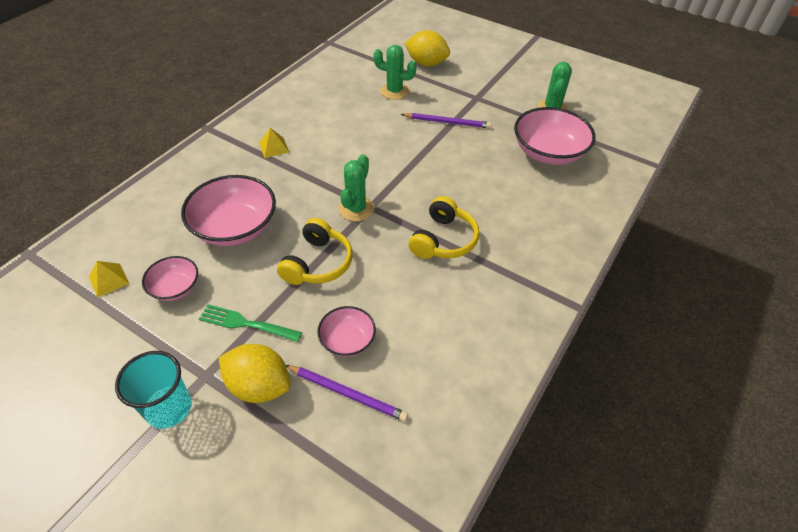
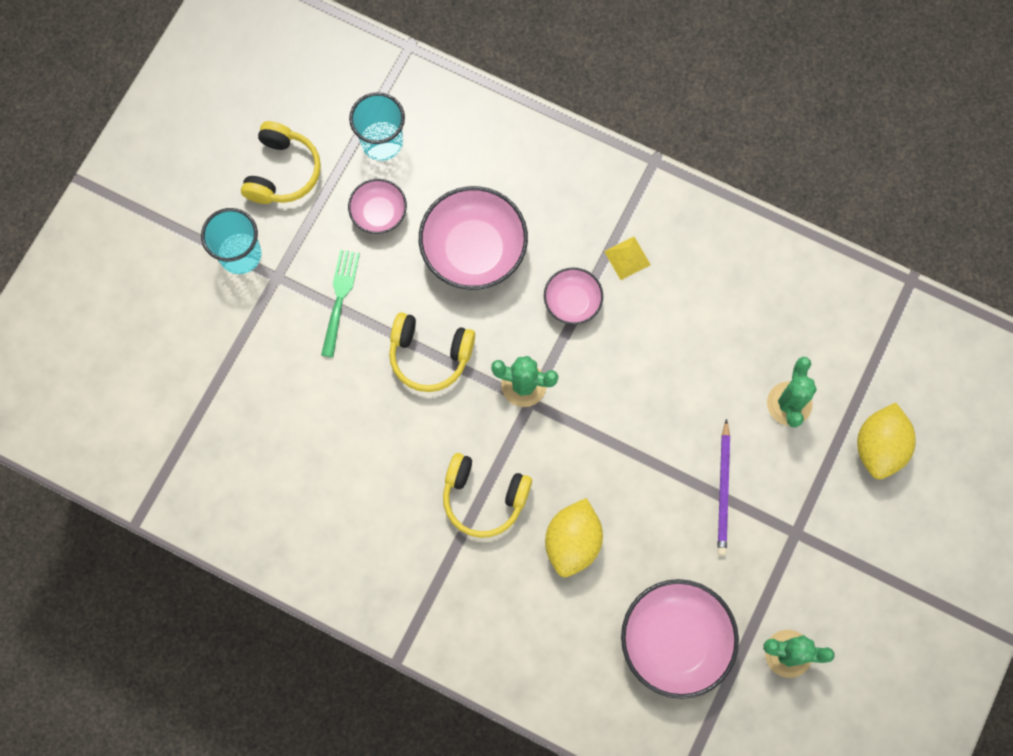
camera: 85 degrees right, 25 degrees up
(96, 362) = (283, 172): none -> yellow headphones
(108, 280) = (382, 142): yellow pyramid -> turquoise cup
(259, 386) = (269, 330): yellow lemon -> yellow lemon (572, 542)
(347, 340) = (329, 405): pink bowl -> pink bowl (572, 301)
(347, 393) = (268, 415): purple pencil -> none

